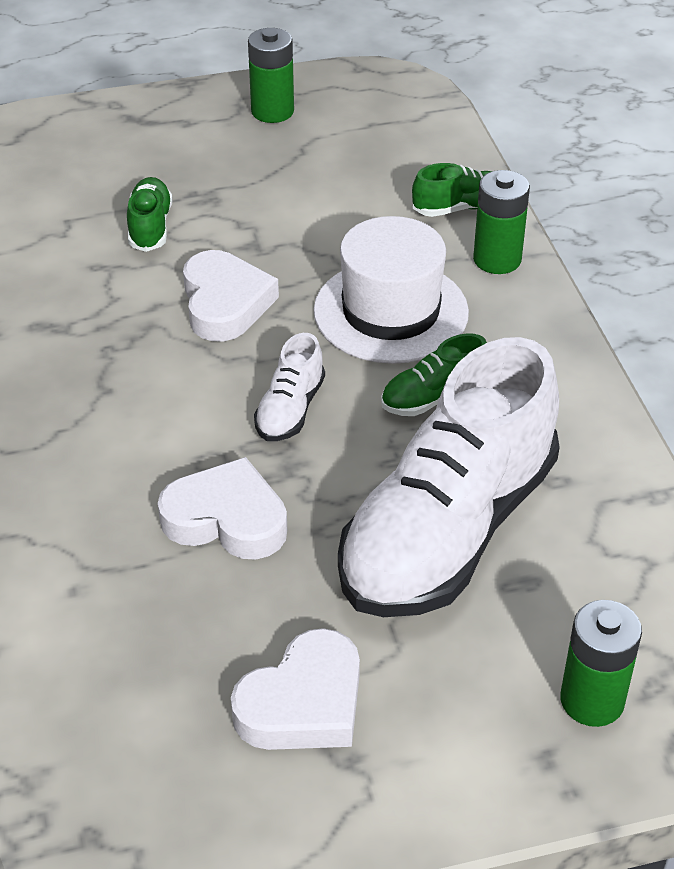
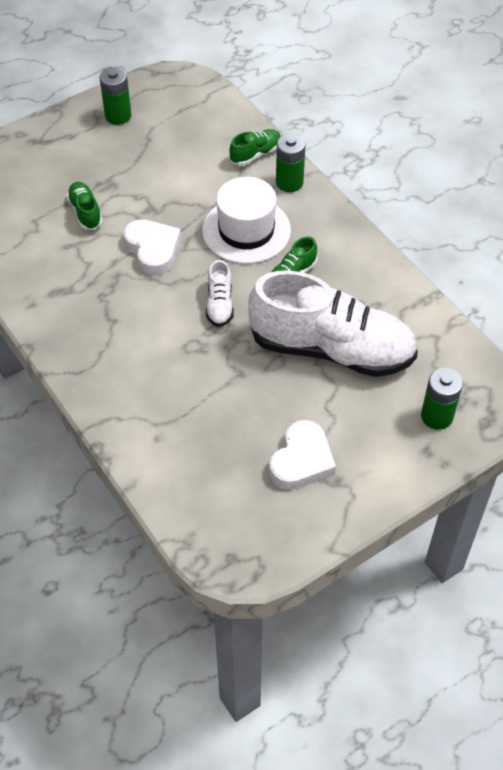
camera: 20 degrees left, 10 degrees up
(226, 519) = (216, 376): white heart -> none
(448, 531) = (332, 349): white shoe -> white shoe turned 90 degrees counterclockwise

